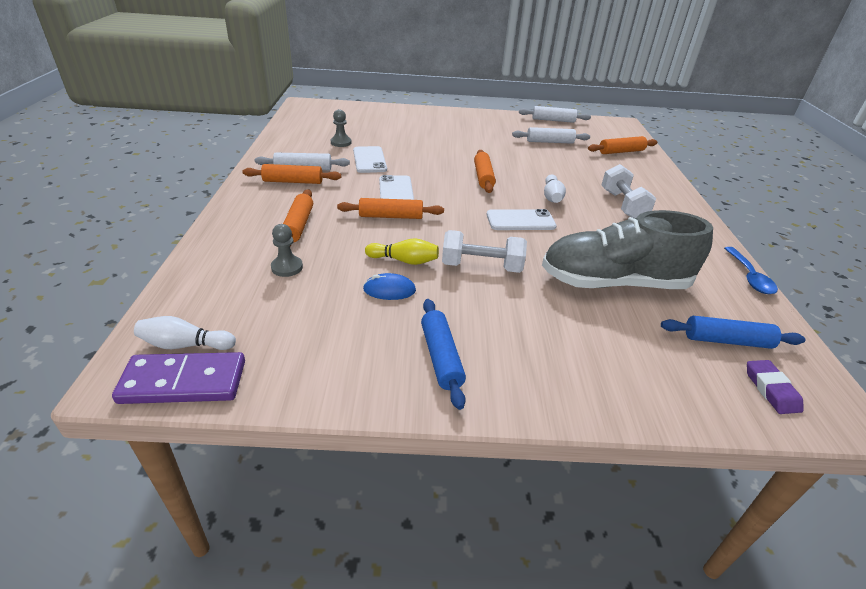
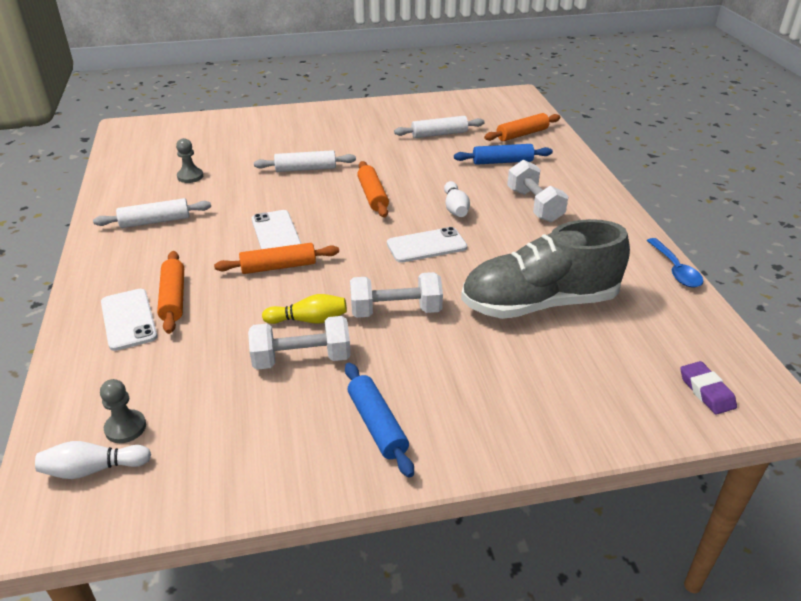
camera: 10 degrees left, 0 degrees up
(183, 382) = (107, 511): purple domino -> none
(287, 267) = (177, 354): grey pawn -> grey pawn (125, 428)
(293, 181) = (148, 241): orange rolling pin -> none
(369, 160) = (232, 195): white phone -> white phone (128, 319)
(389, 290) = (302, 359): blue mouse -> white dumbbell
(553, 120) = (437, 103): white rolling pin -> white rolling pin (306, 169)
(727, 340) = (660, 347): blue rolling pin -> blue rolling pin (502, 162)

